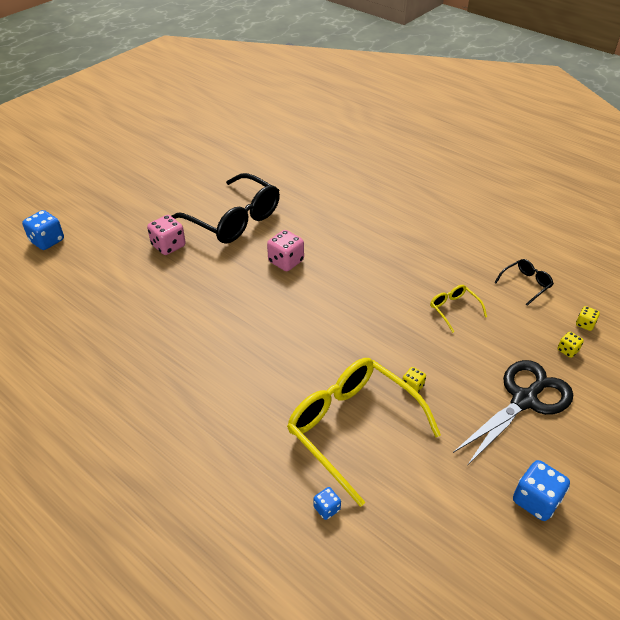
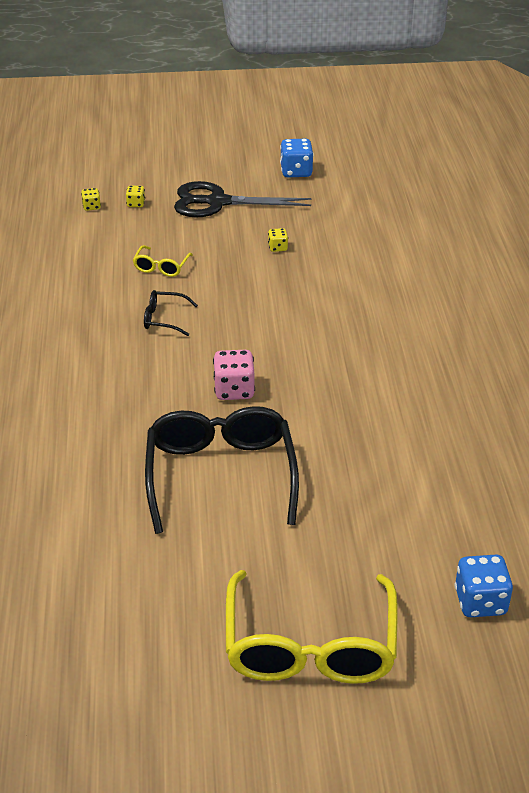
camera: 135 degrees left, 5 degrees down
(168, 246) = (334, 490): pink dice -> none
(327, 508) = (426, 231): blue dice -> none
(352, 427) = (355, 253): yellow glasses -> yellow glasses (310, 646)
(526, 284) = (73, 248): black glasses -> black glasses (164, 319)

